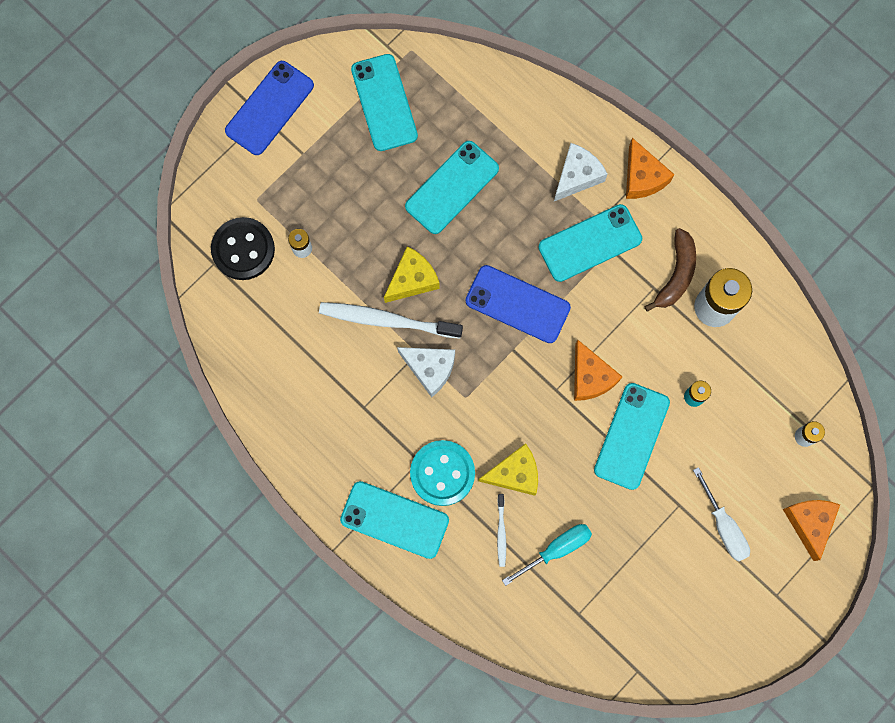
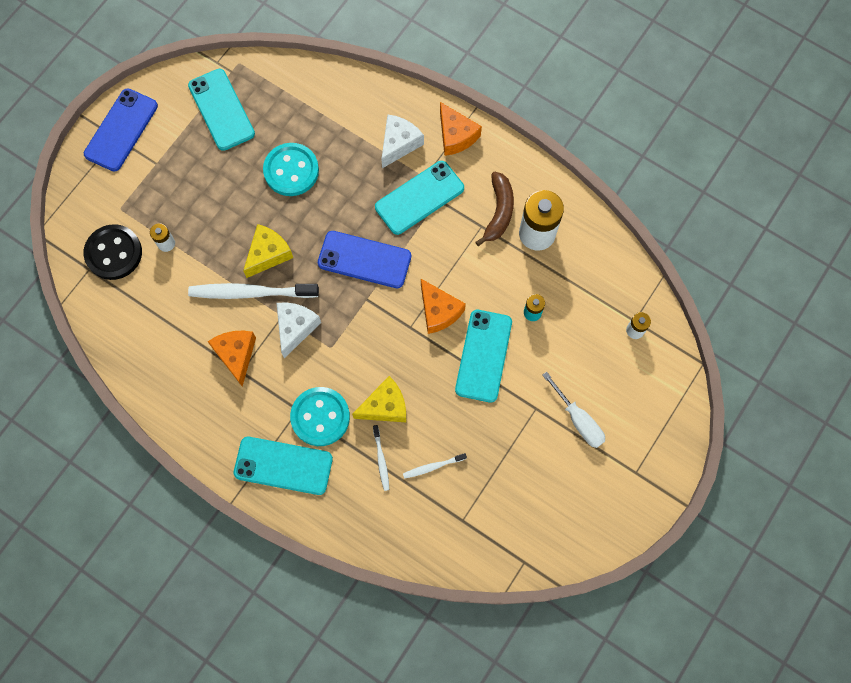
camera: 10 degrees left, 5 degrees down
(430, 369) = (295, 328): white cheese -> white cheese turned 90 degrees counterclockwise
(452, 187) = (291, 170): turquoise phone -> turquoise button
(556, 549) = (433, 466): turquoise screwdriver -> white toothbrush
(809, 523) = (653, 404): orange cheese -> orange cheese (236, 355)

